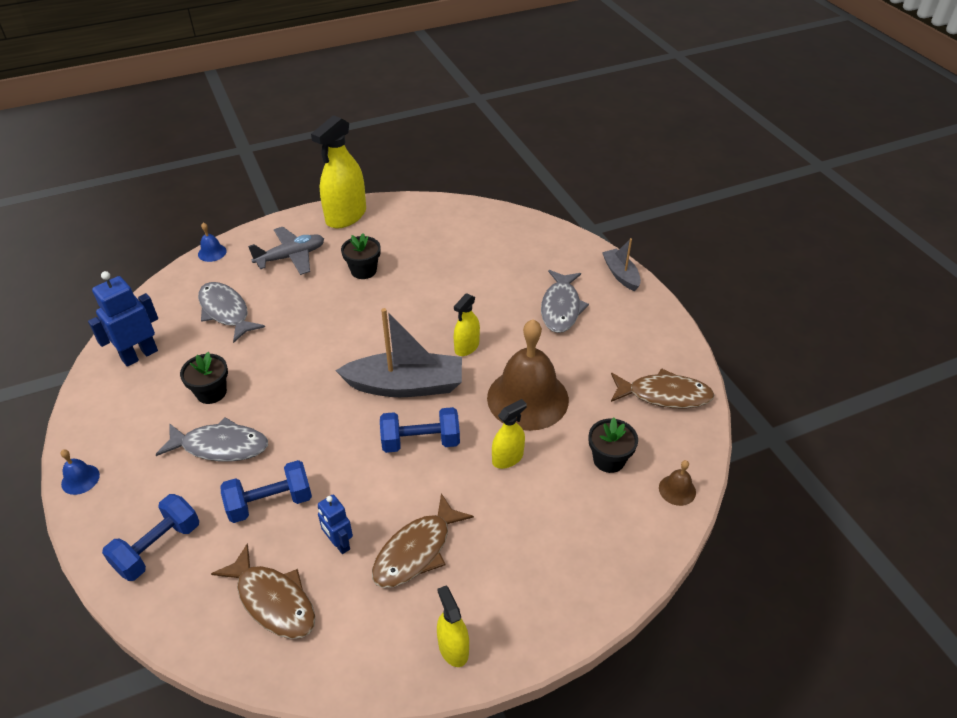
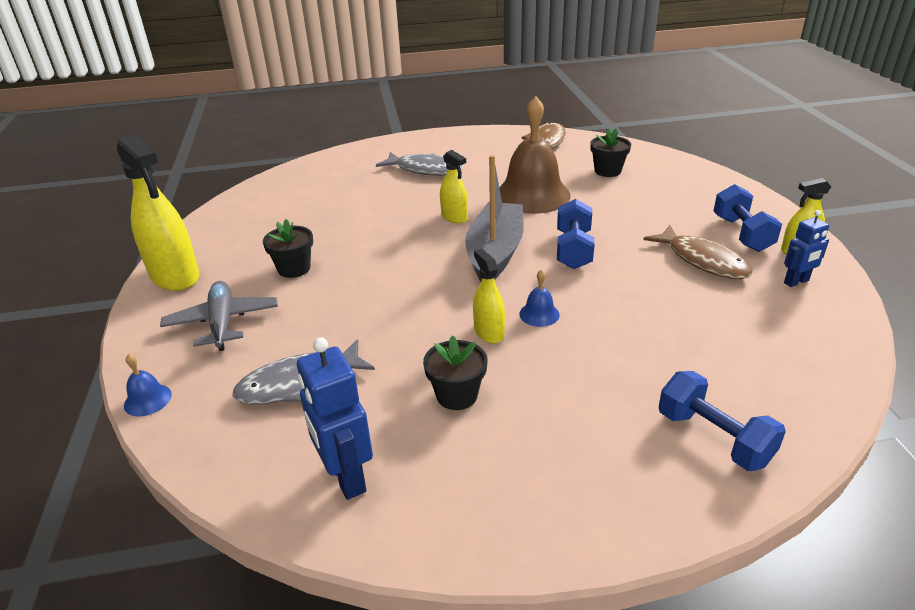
camera: 75 degrees left, 10 degrees down
(80, 479) = (594, 534): blue bell -> blue bell (539, 314)
(220, 446) = (554, 386): grey fish -> none
(270, 503) = (645, 346): blue dumbbell -> blue dumbbell (742, 234)
(273, 600) = (772, 345): brown fish -> none
(339, 543) = (698, 302): blue robot -> blue robot (796, 282)
(507, 458) = (600, 210): yellow spray bottle -> yellow spray bottle (488, 332)
(621, 274) = (397, 142): grey boat -> none
(677, 490) = (639, 152): brown bell -> none

